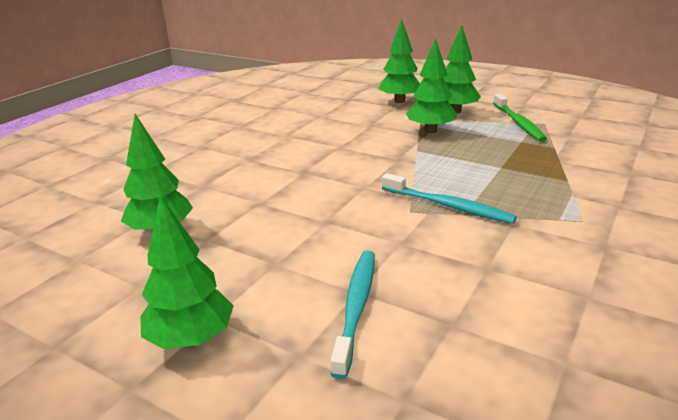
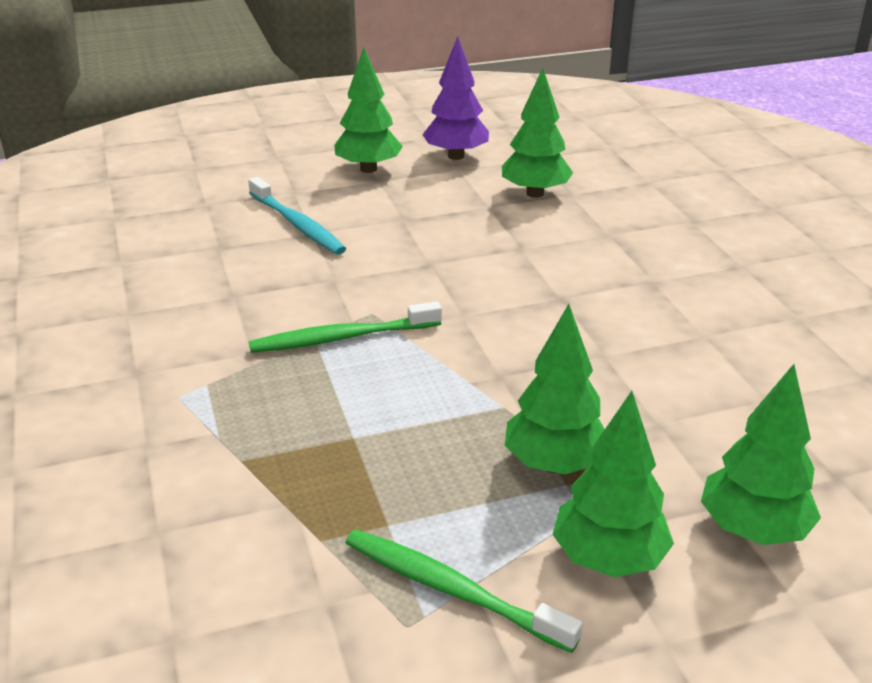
camera: 130 degrees right, 5 degrees up
(107, 302) = (456, 156): none -> purple tree
(448, 206) = (342, 338): turquoise toothbrush -> green toothbrush

